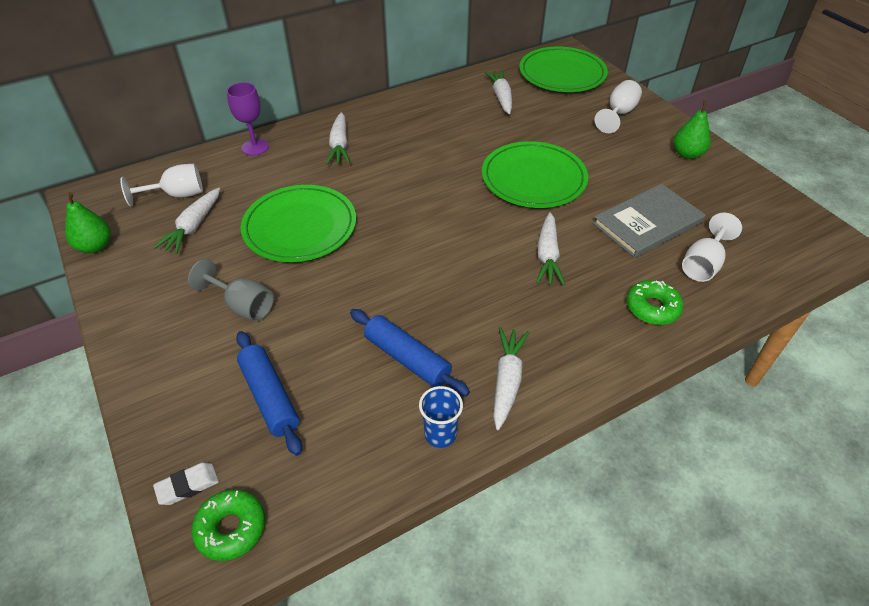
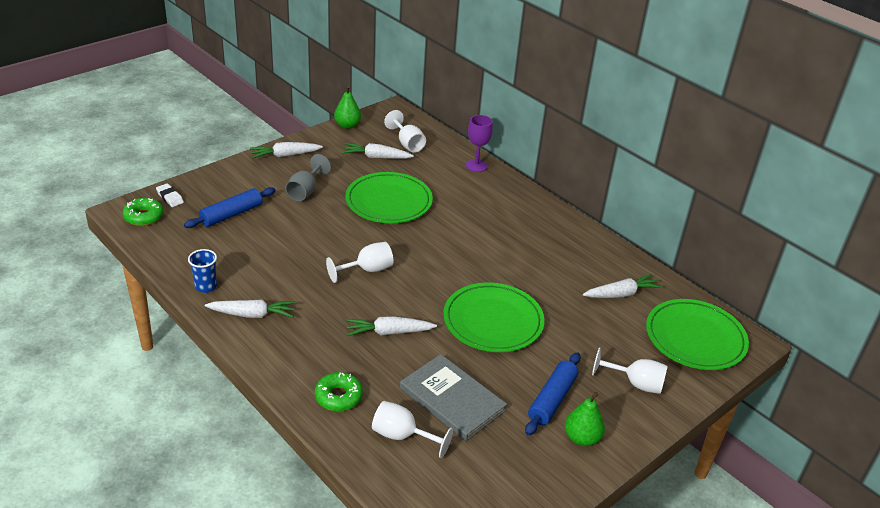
camera: 75 degrees right, 10 degrees down
(339, 145) = (496, 205): white carrot -> white carrot (285, 155)
(407, 358) = (268, 266): blue rolling pin -> blue rolling pin (552, 399)
(434, 261) = (367, 270): none -> white goblet

